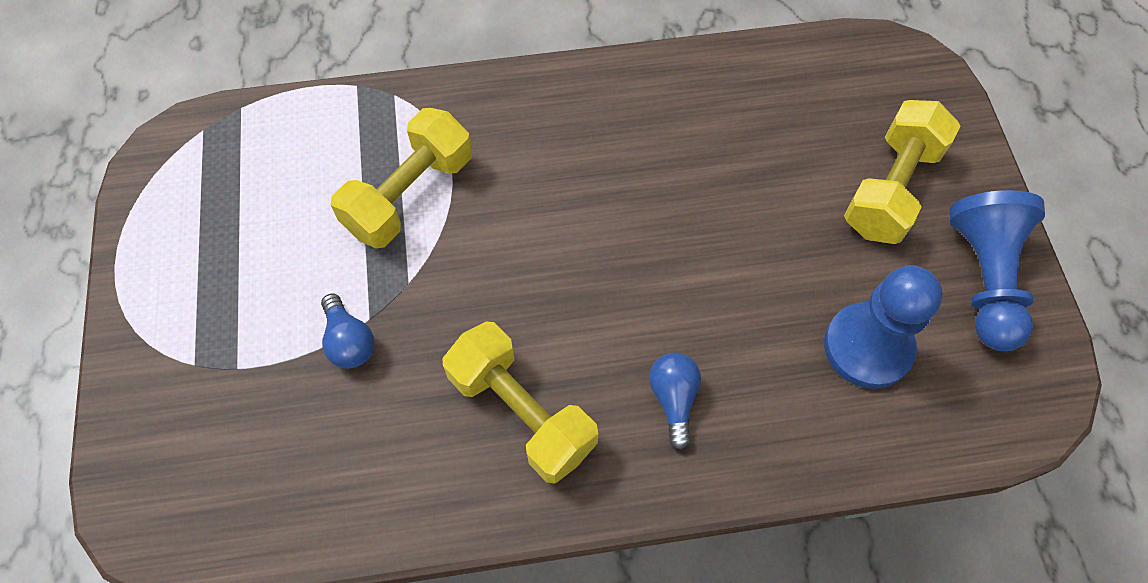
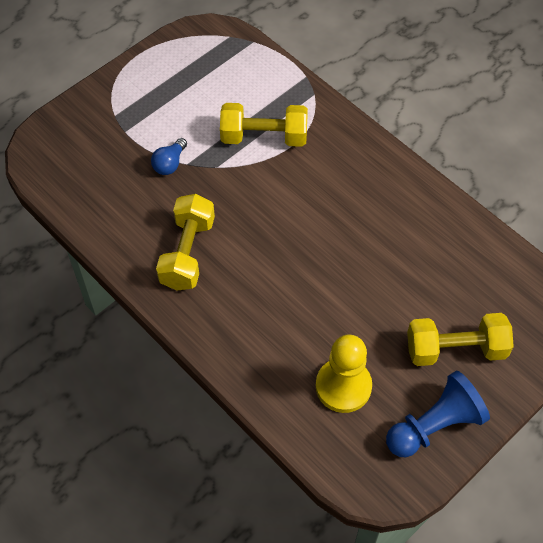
camera: 55 degrees right, 5 degrees down
(673, 399) = (243, 312): blue light bulb -> none
(867, 347) = (343, 386): blue pawn -> yellow pawn

